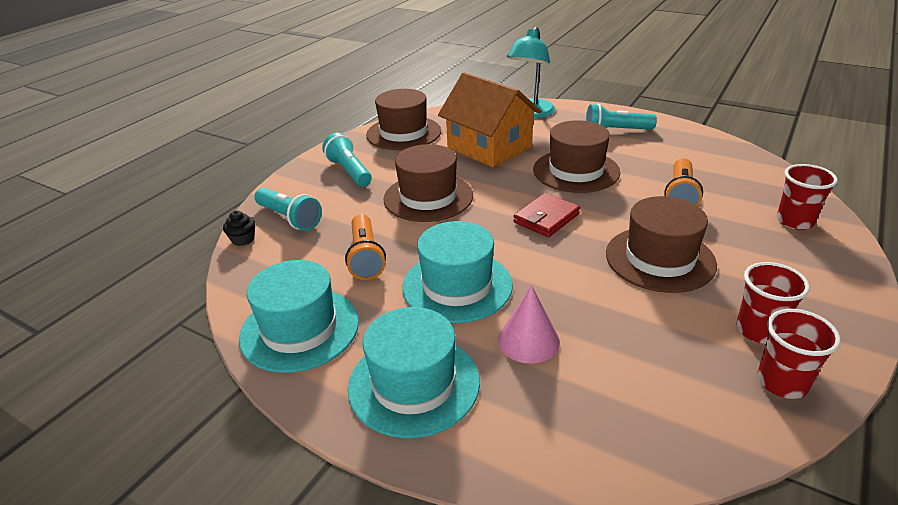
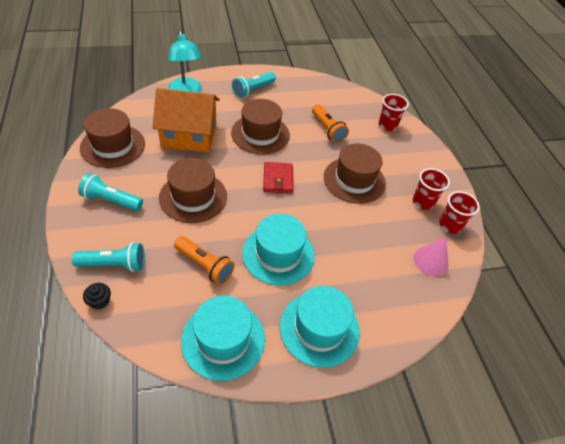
camera: 50 degrees left, 15 degrees up
(528, 340) = (344, 267): pink cone -> pink cone (430, 261)

